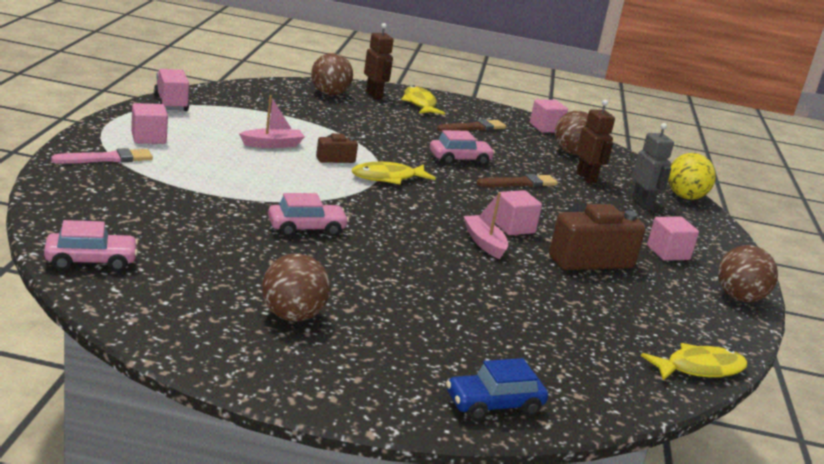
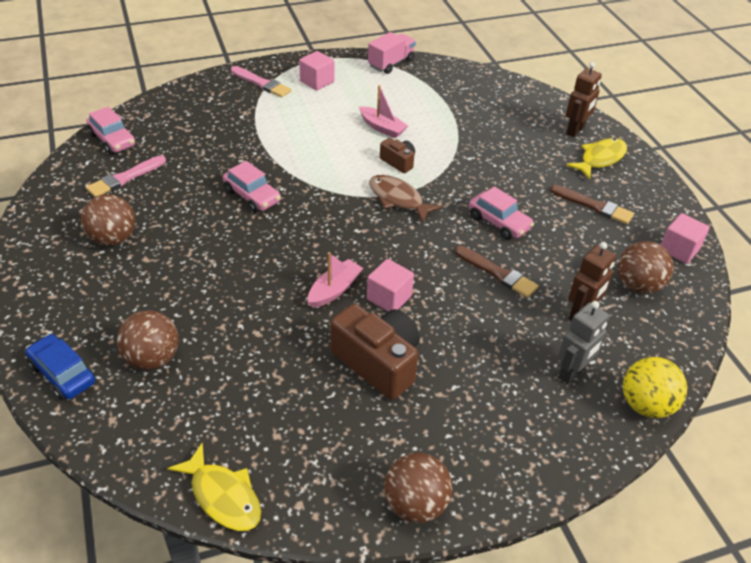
camera: 65 degrees right, 20 degrees up
(183, 277) = (125, 178): none -> pink brush
(329, 94) = (535, 111): brown ball -> brown ball (152, 358)
(388, 178) = (398, 199): yellow fish -> brown fish
(668, 253) = (464, 421): pink cube -> none

